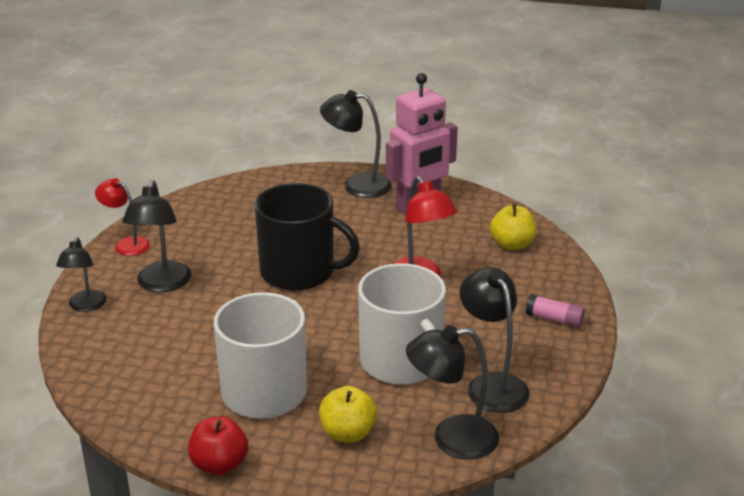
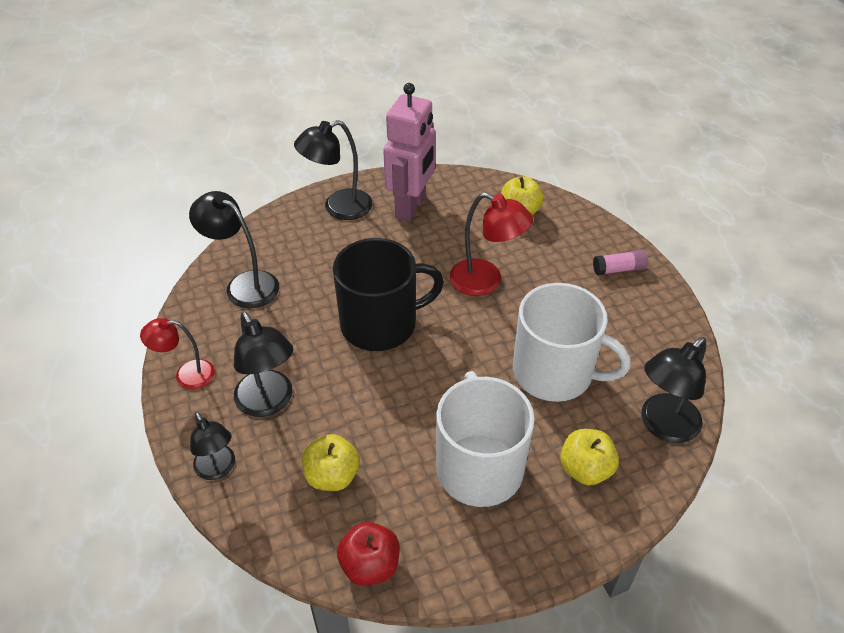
camera: 35 degrees left, 15 degrees up
(154, 346) = (332, 476): none -> yellow apple
(219, 465) = (519, 570): red apple -> red apple (370, 565)
(492, 384) = (637, 356): black lamp -> black lamp (244, 285)

